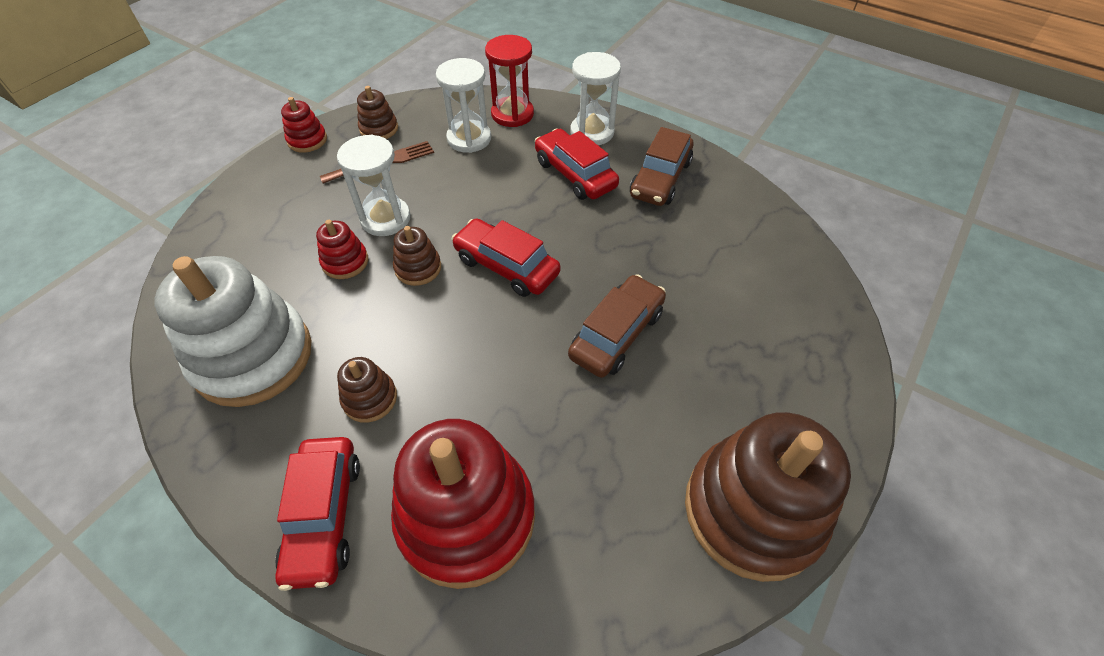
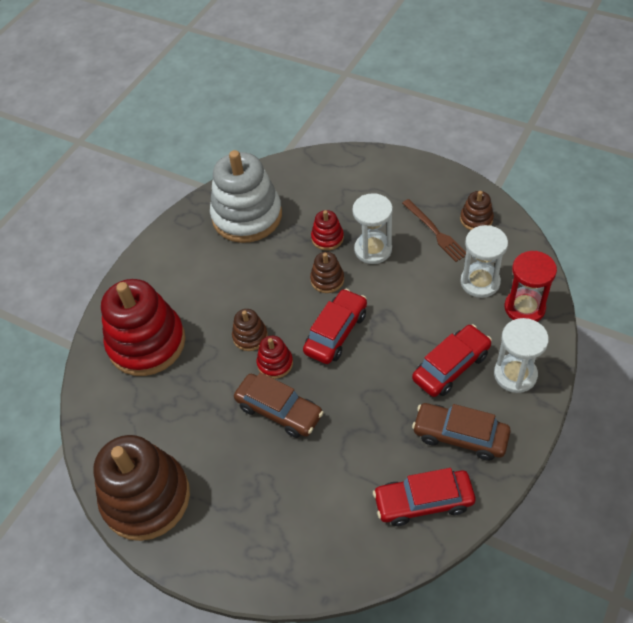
camera: 90 degrees right, 0 degrees up
(307, 140) = (450, 180): red stacking toy -> red stacking toy (275, 363)
(324, 516) = (149, 279): red car -> red car (423, 501)
(370, 398) = (220, 280): brown stacking toy -> brown stacking toy (250, 336)

